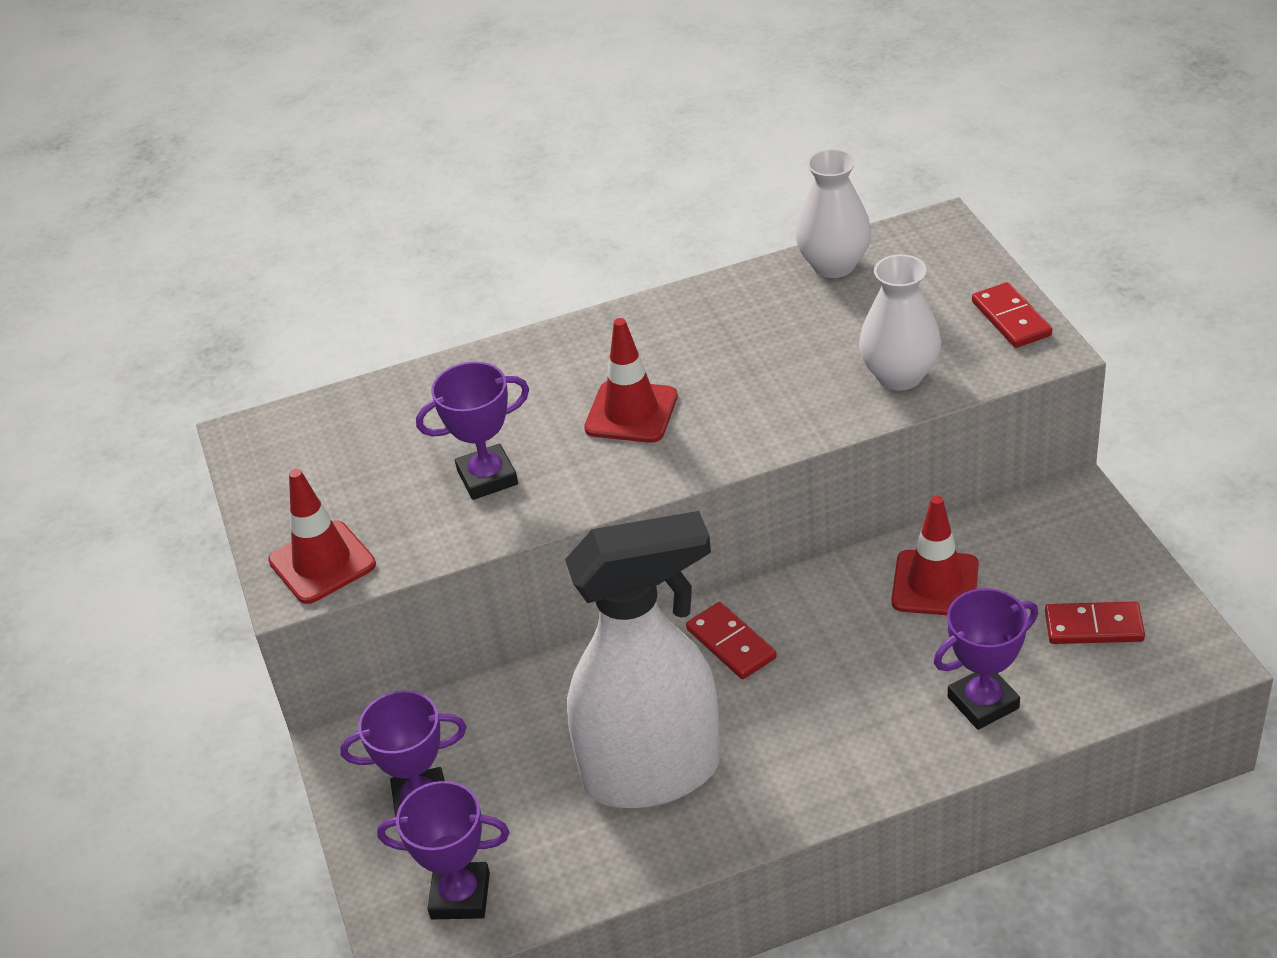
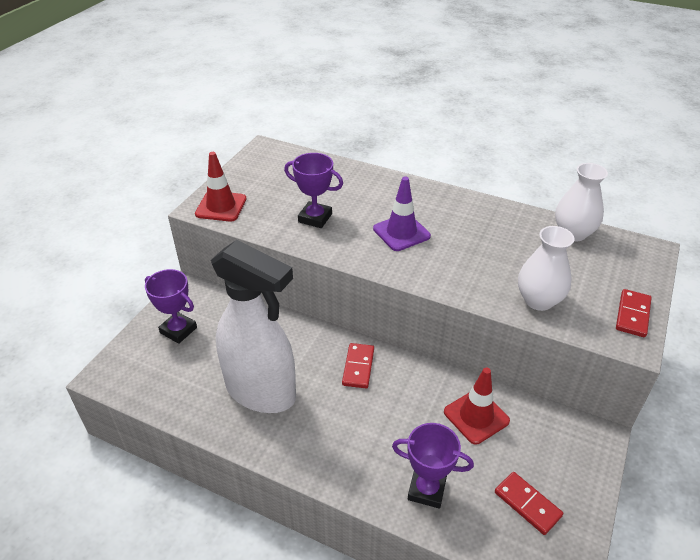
camera: 40 degrees right, 0 degrees up
(460, 896) = (141, 375): purple trophy -> none
(631, 412) = (401, 232): red traffic cone -> purple traffic cone

